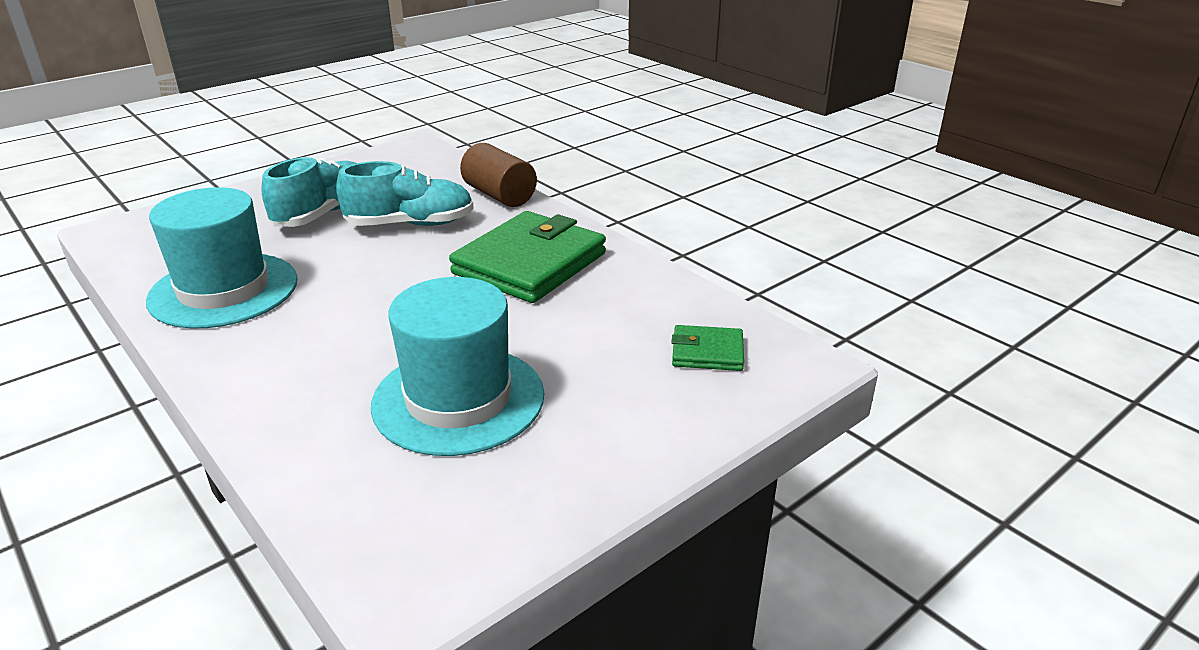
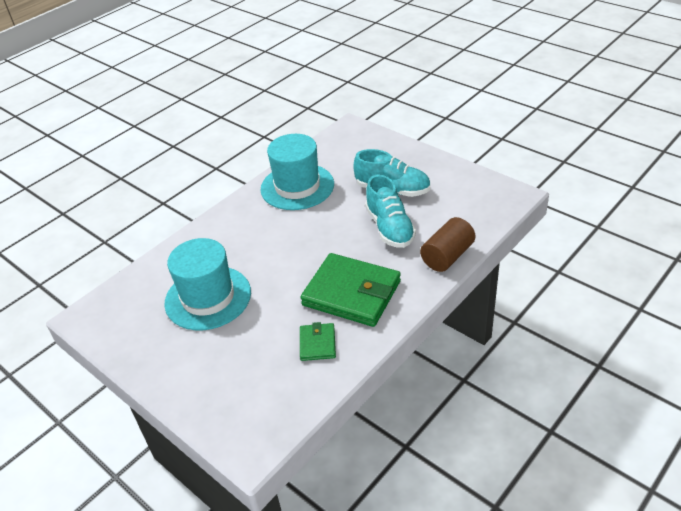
camera: 85 degrees right, 10 degrees up
(707, 352) = (258, 396): green wallet -> green wallet (317, 344)

